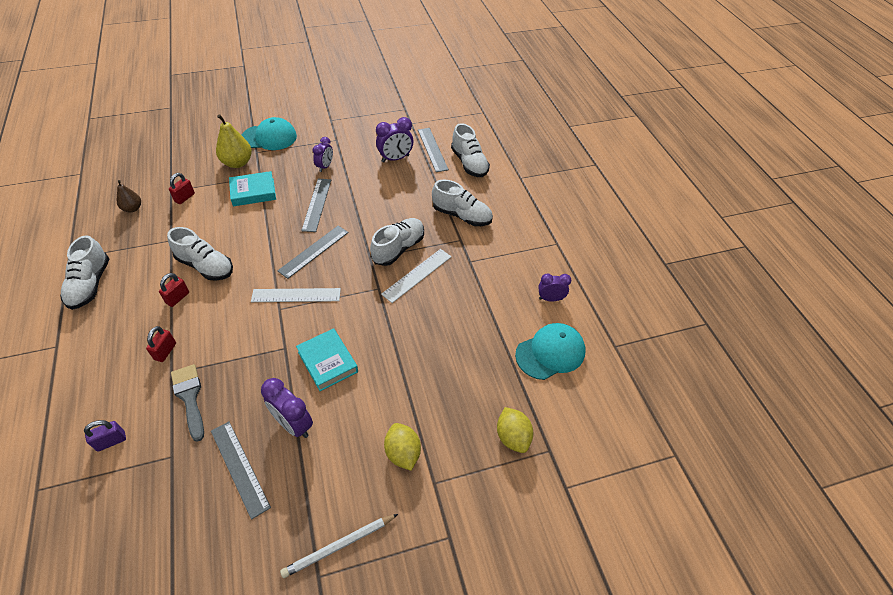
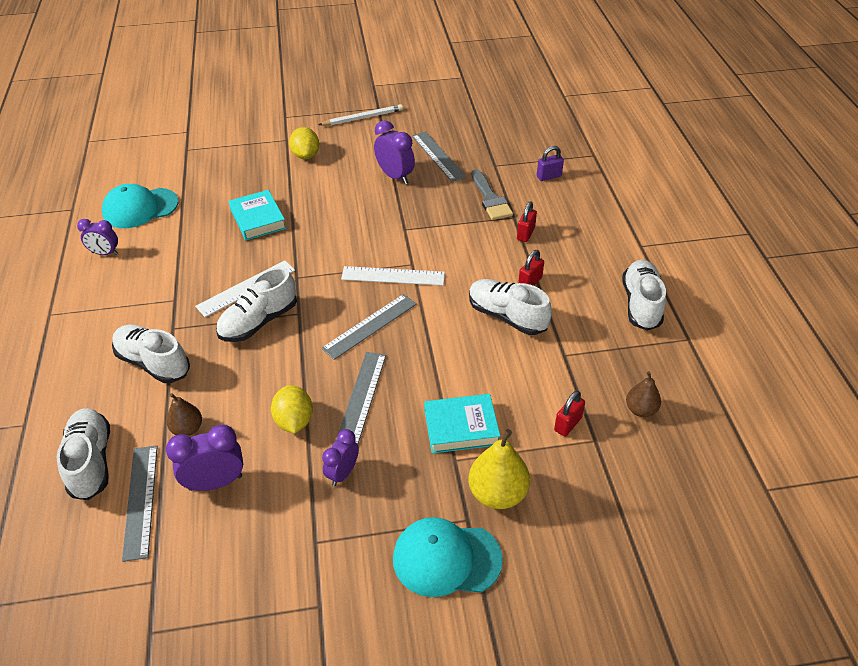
camera: 170 degrees left, 5 degrees down
(327, 362) = (362, 215): turquoise book -> turquoise book (258, 219)
(422, 181) = (187, 429): none -> brown pear
(512, 437) = (211, 158): yellow lemon -> yellow lemon (294, 421)

